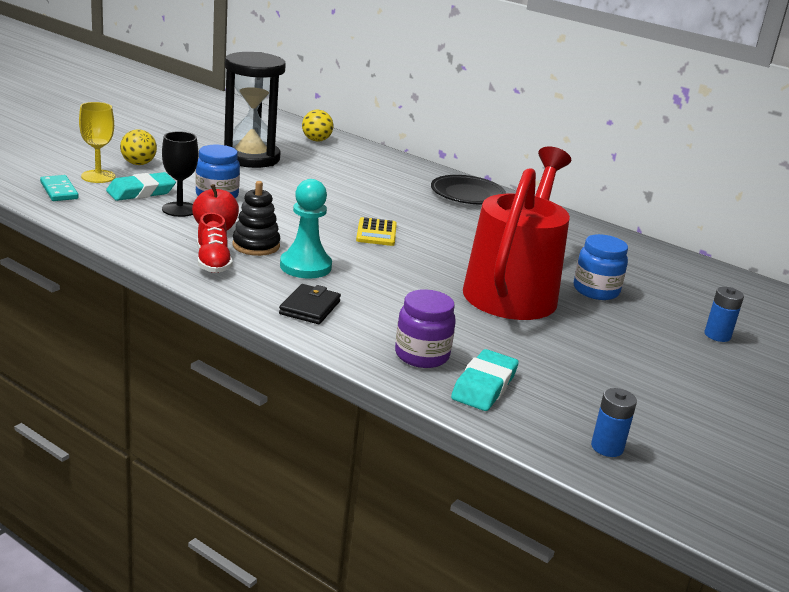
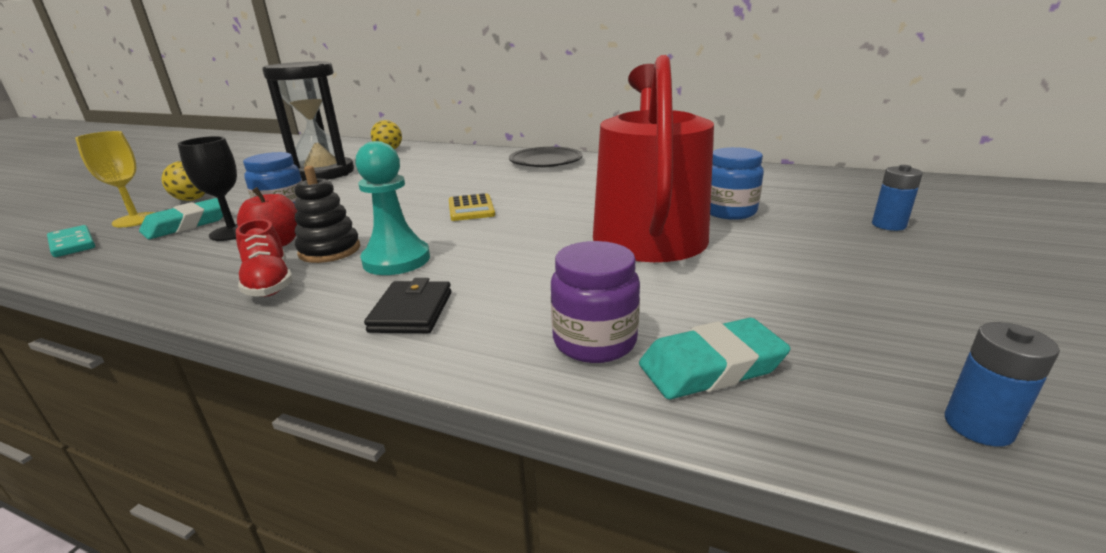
camera: 10 degrees left, 0 degrees up
(484, 386) = (711, 367): turquoise eraser -> turquoise eraser turned 60 degrees clockwise

